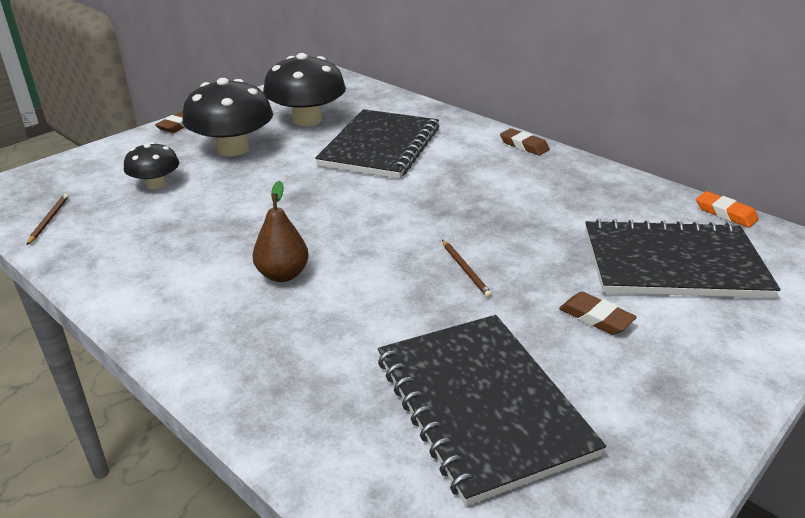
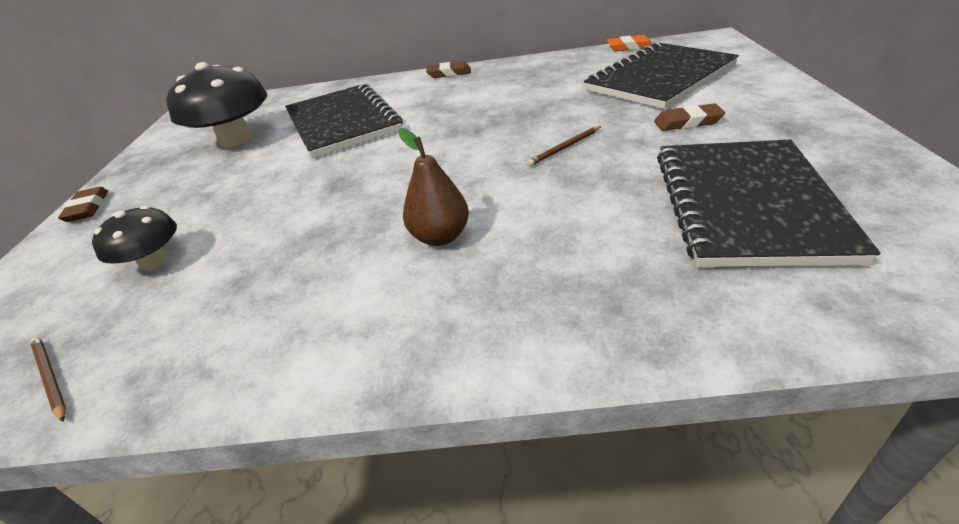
camera: 40 degrees left, 5 degrees up
(233, 149) = (195, 192): black mushroom -> none
(465, 270) = (564, 148): brown pencil -> brown pencil turned 120 degrees clockwise
(481, 405) = (746, 204): black notebook -> black notebook turned 75 degrees clockwise

